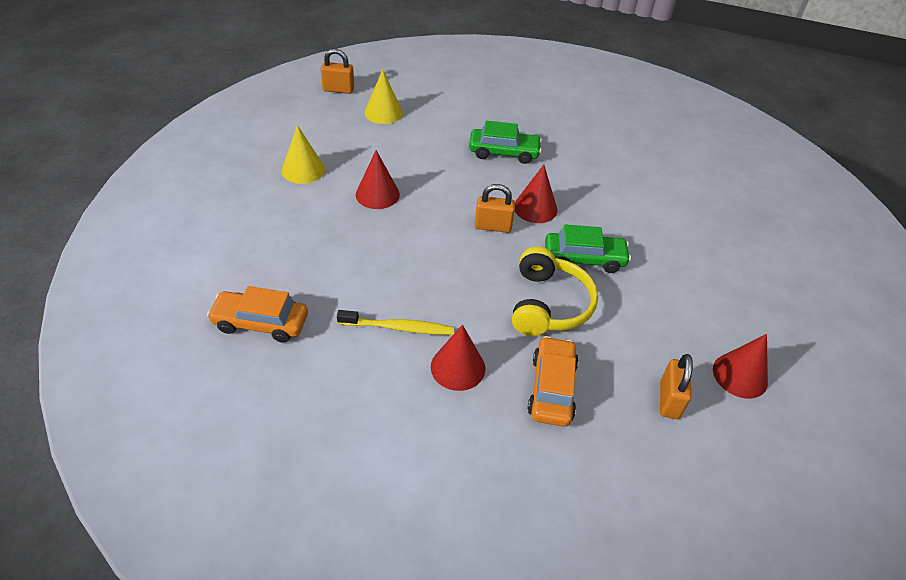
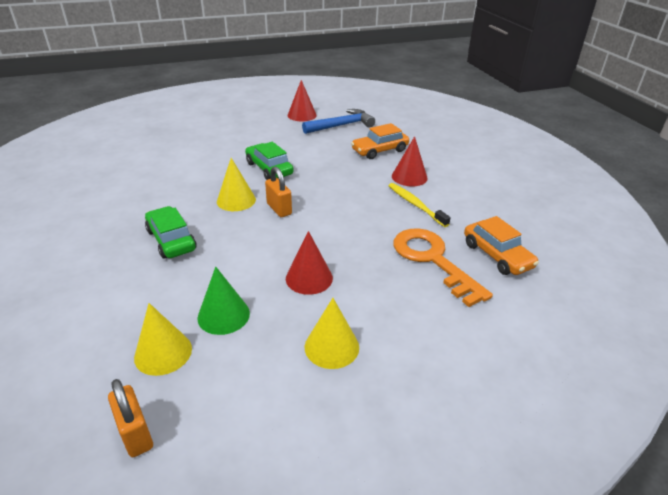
camera: 125 degrees left, 10 degrees down
(311, 274) = (432, 260): none -> orange key
(387, 143) = (223, 315): none -> green cone
(535, 208) = (236, 200): red cone -> yellow cone
(548, 304) = (325, 167): yellow headphones -> none
(669, 400) = (341, 125): orange padlock -> blue hammer

